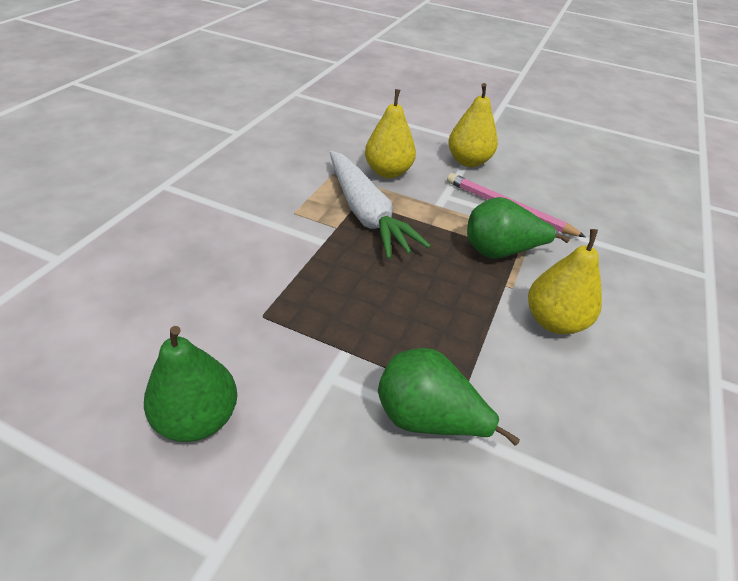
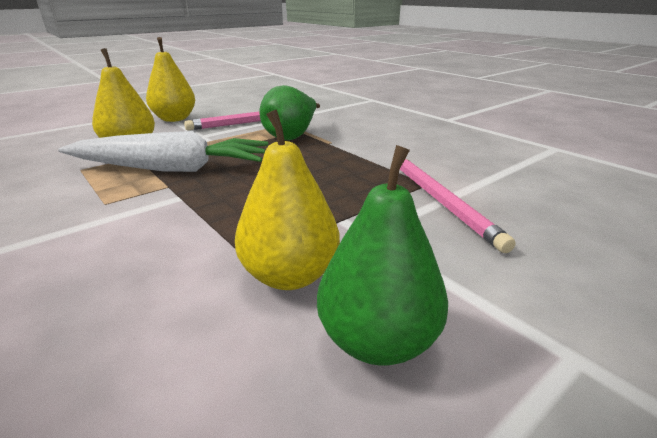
camera: 60 degrees left, 15 degrees down
(428, 419) = (441, 201): green pear -> pink pencil
(554, 321) = (375, 139): yellow pear -> yellow pear (290, 275)

